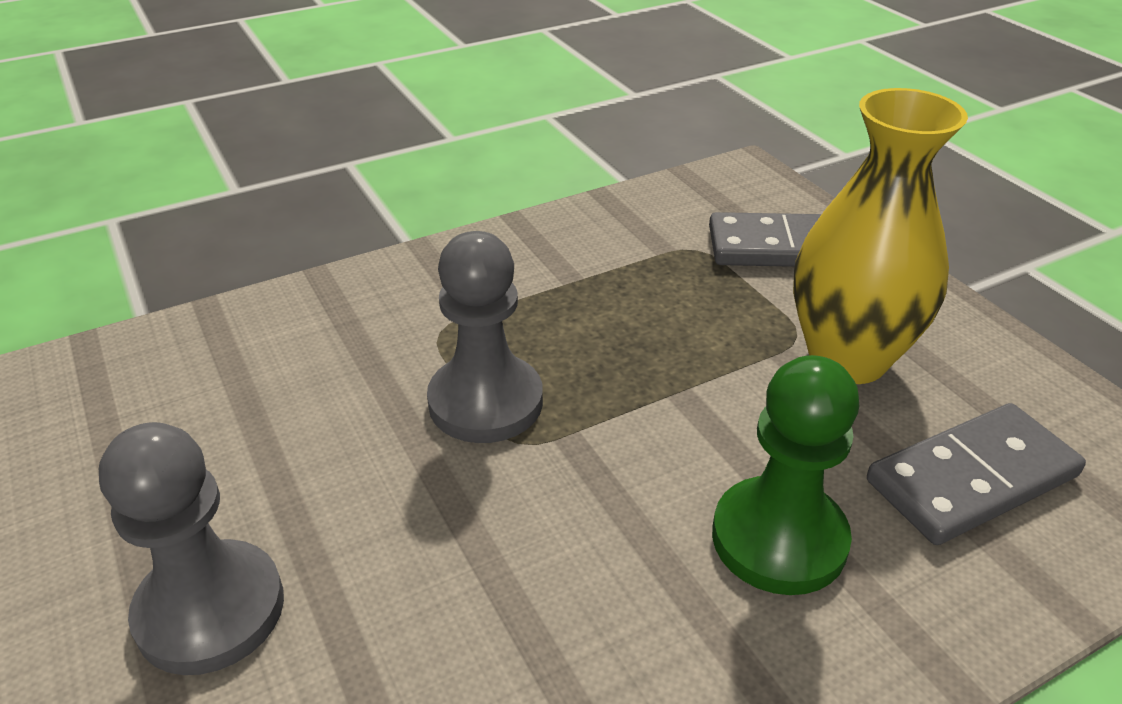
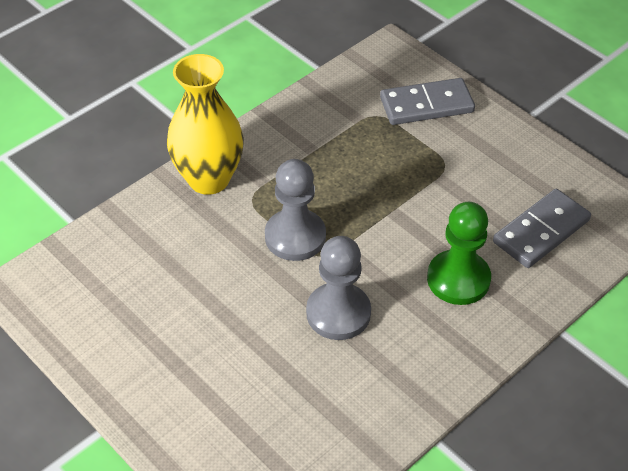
camera: 15 degrees left, 10 degrees up
(210, 610) = (213, 365): grey pawn -> grey pawn (338, 313)
(847, 359) = (473, 175): yellow vase -> yellow vase (209, 179)

